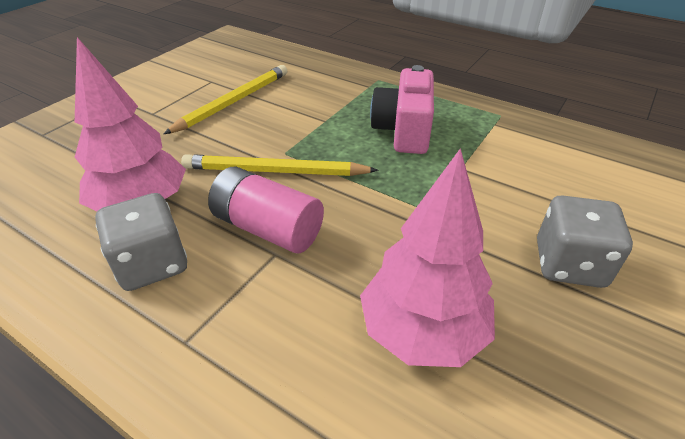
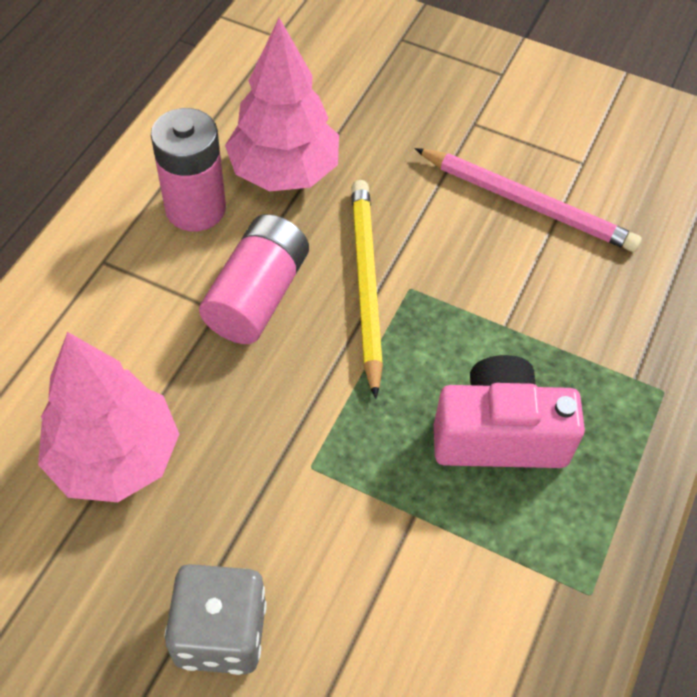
camera: 80 degrees right, 15 degrees up
(152, 264) = (195, 208): grey dice -> pink battery
(233, 102) = (527, 203): yellow pencil -> pink pencil

